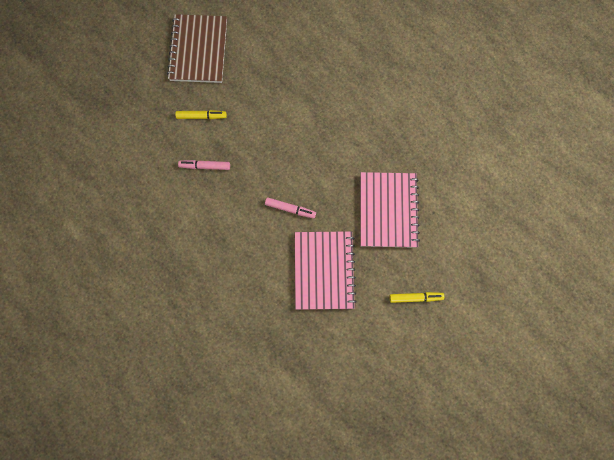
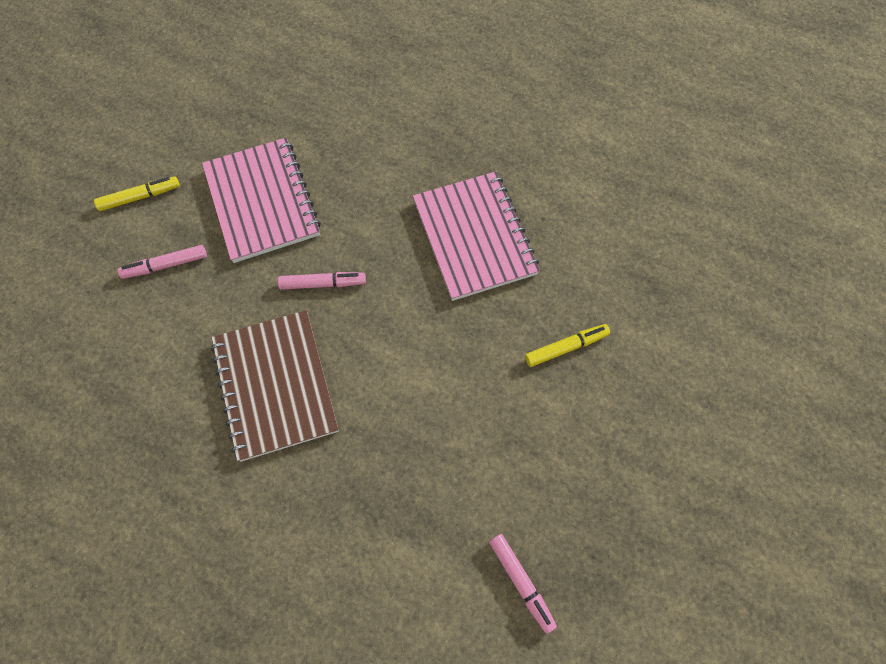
camera: 20 degrees left, 10 degrees down
(198, 50) = (110, 110): brown notebook -> brown notebook (275, 385)
(324, 270) = (408, 356): pink notebook -> pink notebook (262, 202)
(340, 417) = (521, 582): none -> pink marker

